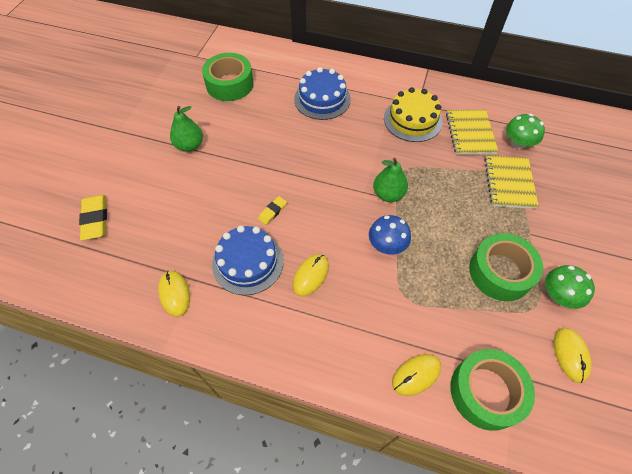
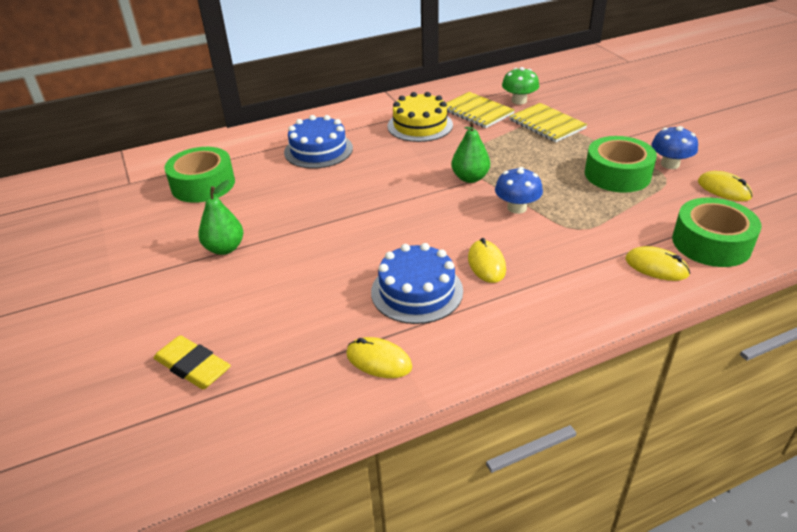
camera: 40 degrees left, 20 degrees down
(272, 212) = (387, 245): yellow eraser -> none
(416, 375) = (656, 267): yellow mouse -> yellow mouse turned 75 degrees counterclockwise
(558, 295) = (670, 164): green mushroom -> blue mushroom

